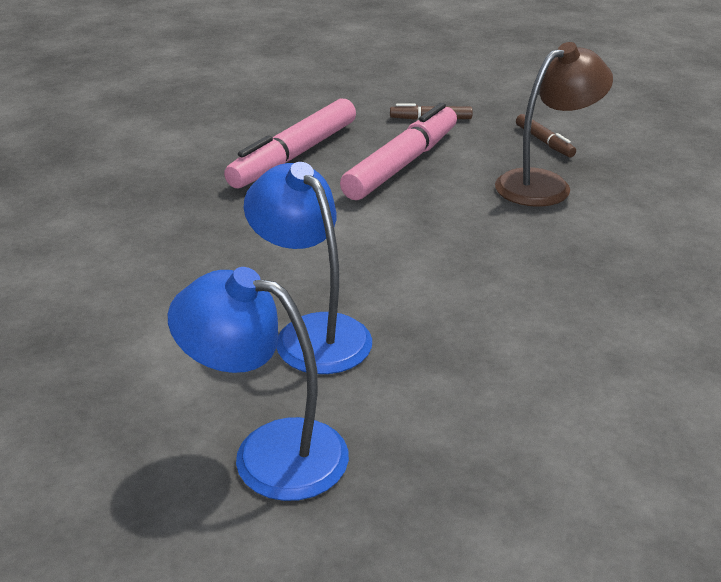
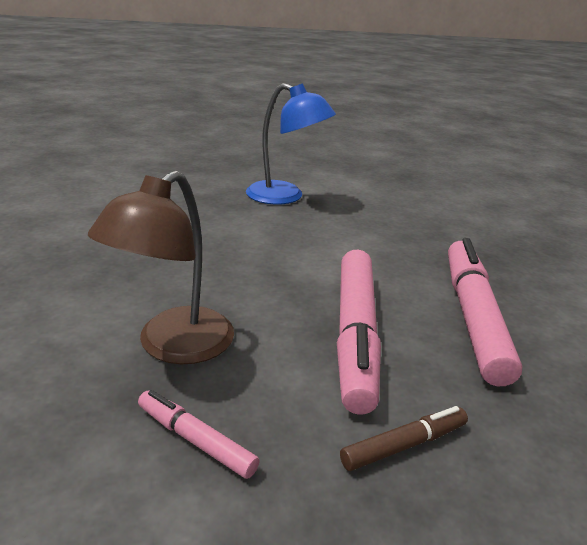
camera: 150 degrees right, 5 degrees down
(269, 452) = (259, 163): blue lamp -> none
(544, 142) = (196, 440): brown marker -> pink marker

